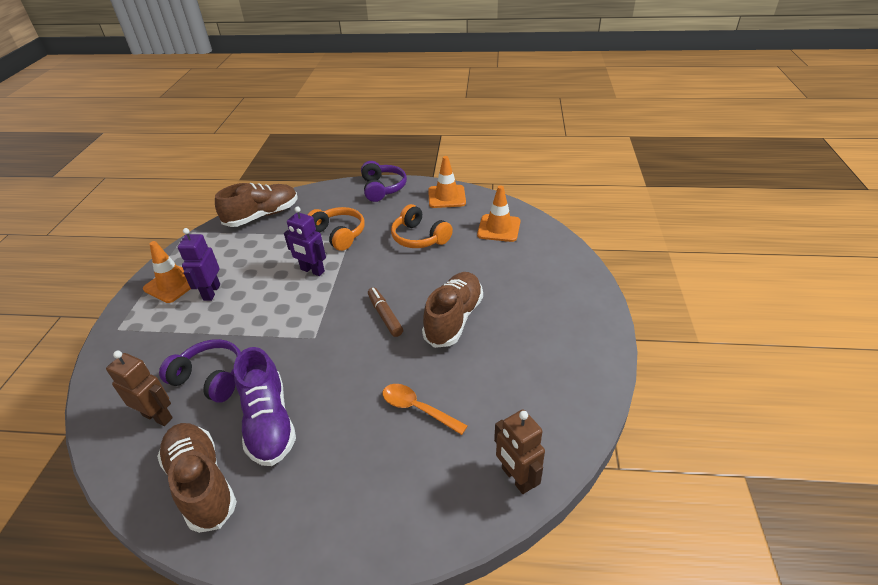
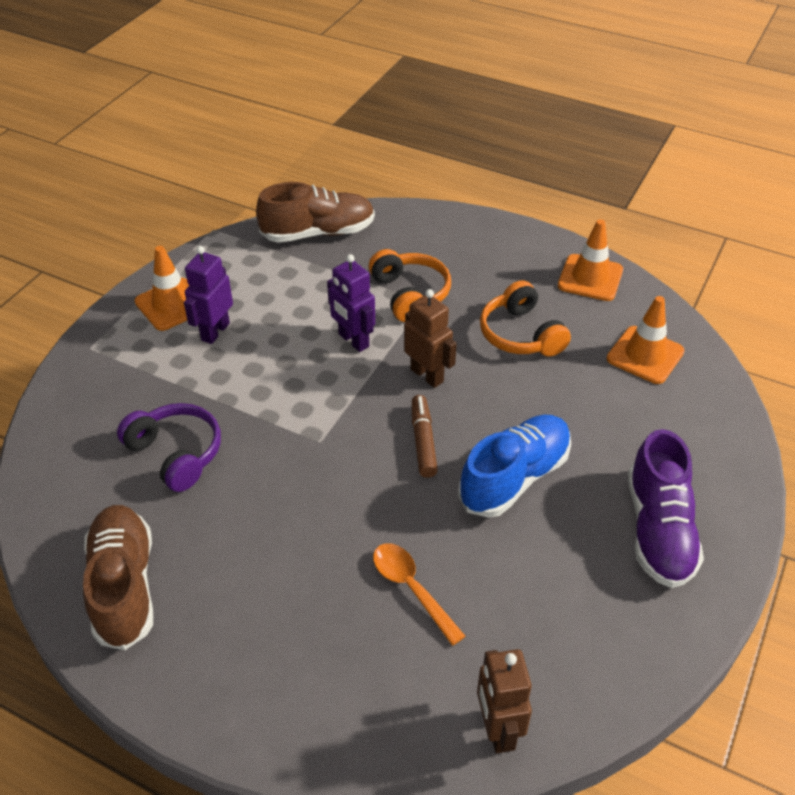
camera: 20 degrees right, 5 degrees up
(158, 416) = (101, 483): brown robot -> brown robot (427, 375)
(269, 422) = (224, 538): purple shoe -> purple shoe (658, 530)
(382, 188) = (501, 236): purple headphones -> none
(454, 319) = (515, 477): brown shoe -> blue shoe

